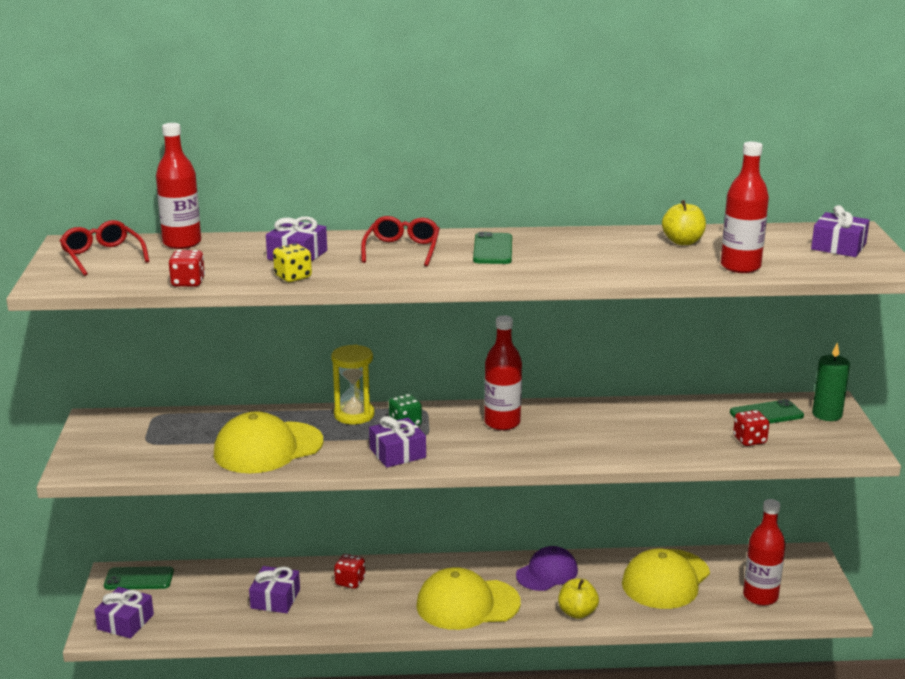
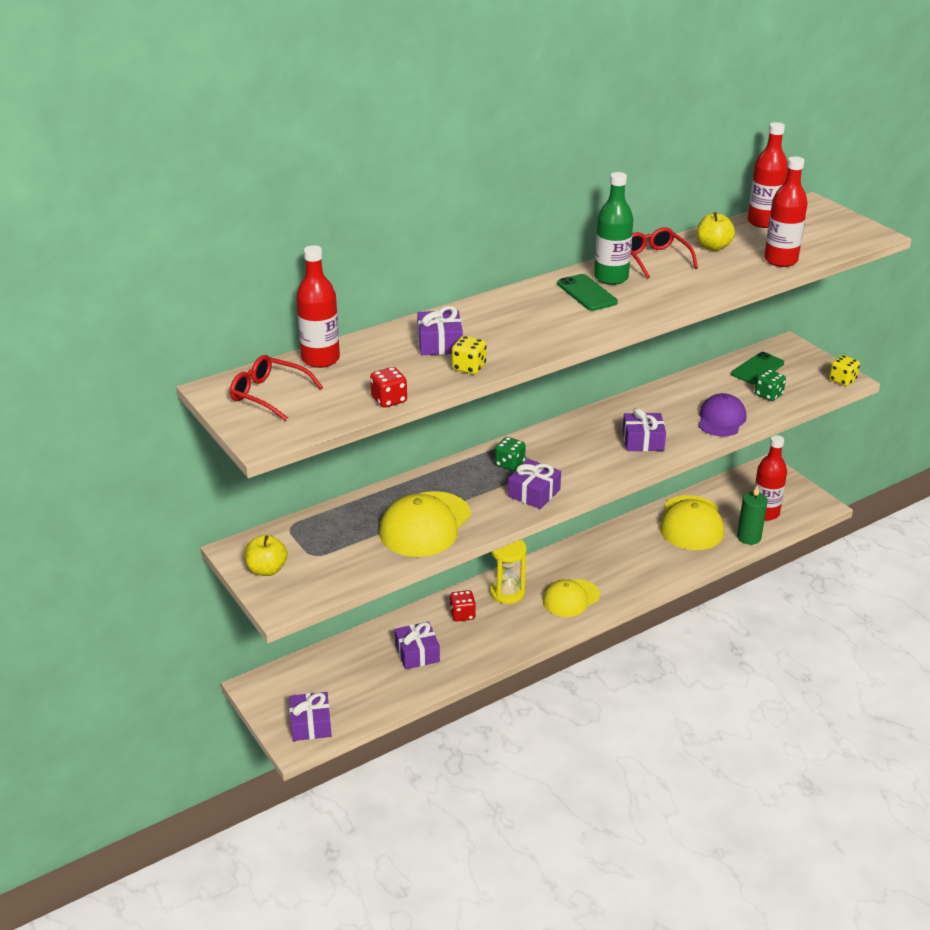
camera: 30 degrees left, 10 degrees up
(139, 579) = (281, 682): green phone -> none
(354, 415) = (459, 469): yellow hourglass -> yellow hourglass (507, 592)
(402, 250) = (517, 314): red glasses -> red glasses (655, 259)
(467, 604) = (571, 598): yellow cap -> yellow cap, size x0.66
(502, 423) = (582, 438): red bottle -> red bottle (763, 222)
(536, 243) = (611, 278): none -> green bottle
(547, 573) = (604, 550): purple cap -> purple cap (721, 419)
(577, 612) = (655, 574): yellow apple -> yellow apple (267, 569)
(749, 440) = (768, 395): red dice -> green dice
(827, 414) = (796, 356): green candle -> green candle (749, 537)
(838, 246) = (820, 223): purple gift -> purple gift (643, 441)
(855, 450) = (842, 380): none -> yellow dice

